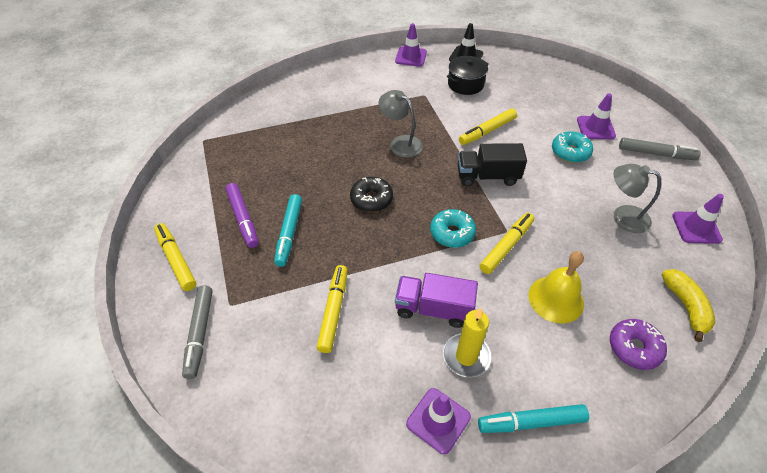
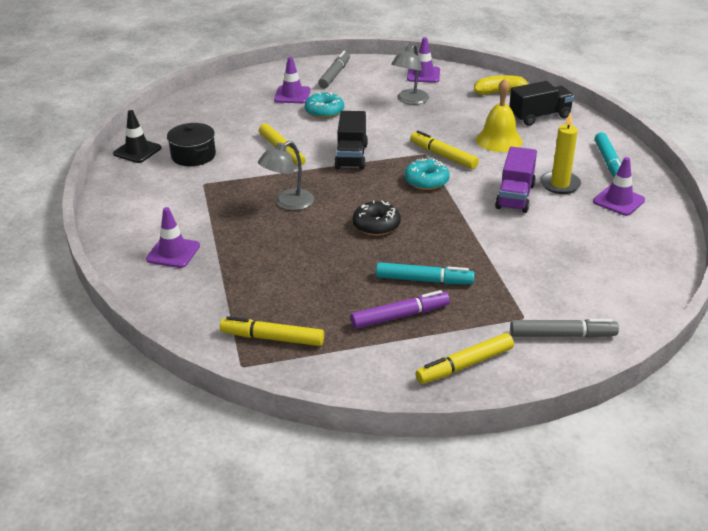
camera: 85 degrees left, 15 degrees down
(333, 311) = (524, 250): yellow marker -> yellow marker (272, 338)
(411, 57) = (117, 188): purple traffic cone -> purple traffic cone (173, 252)
(634, 348) = (539, 116): purple donut -> black truck

